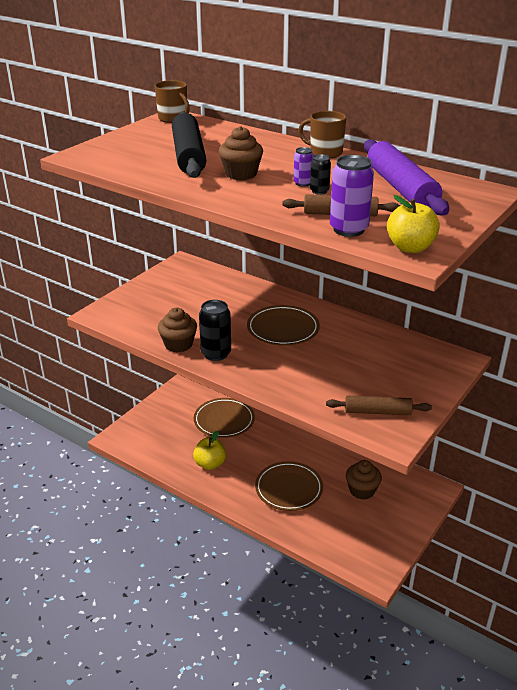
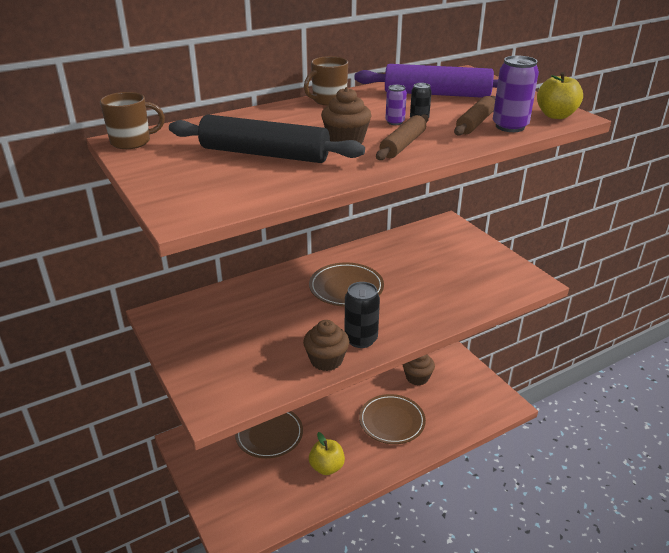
camera: 65 degrees left, 0 degrees up
(377, 412) = (498, 279): brown rolling pin -> brown rolling pin (403, 145)

